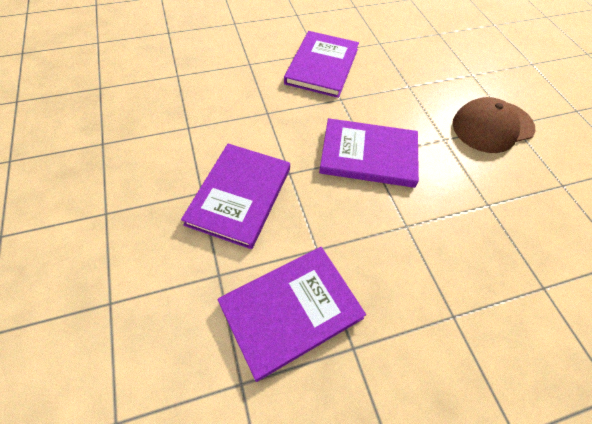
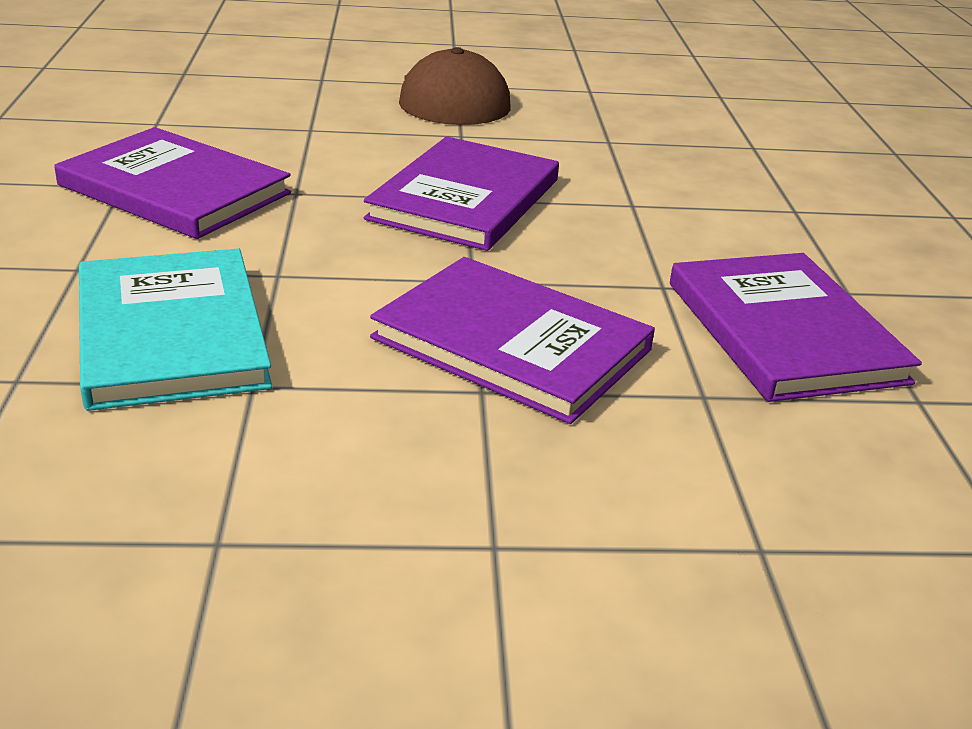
camera: 75 degrees left, 25 degrees down
(214, 98) = (171, 333): none -> turquoise book

